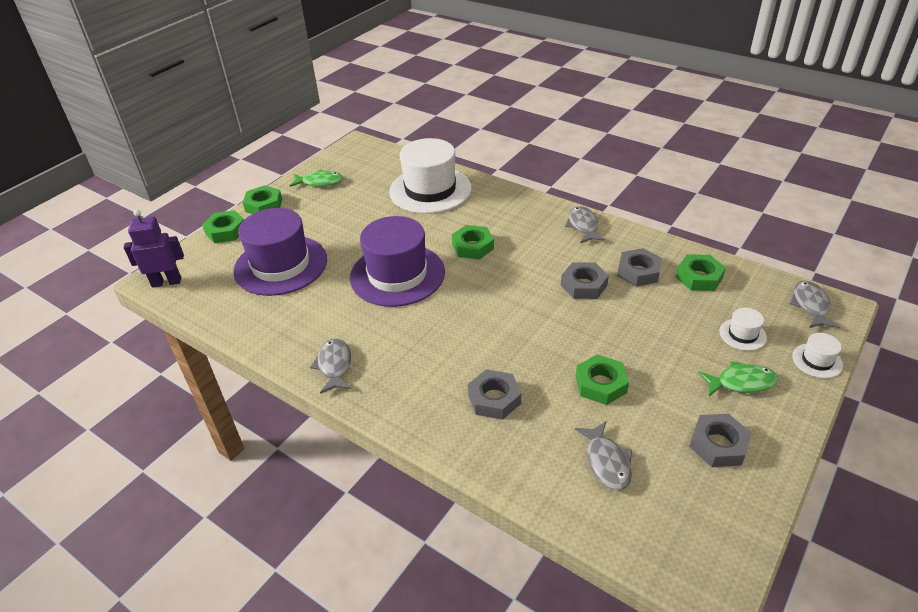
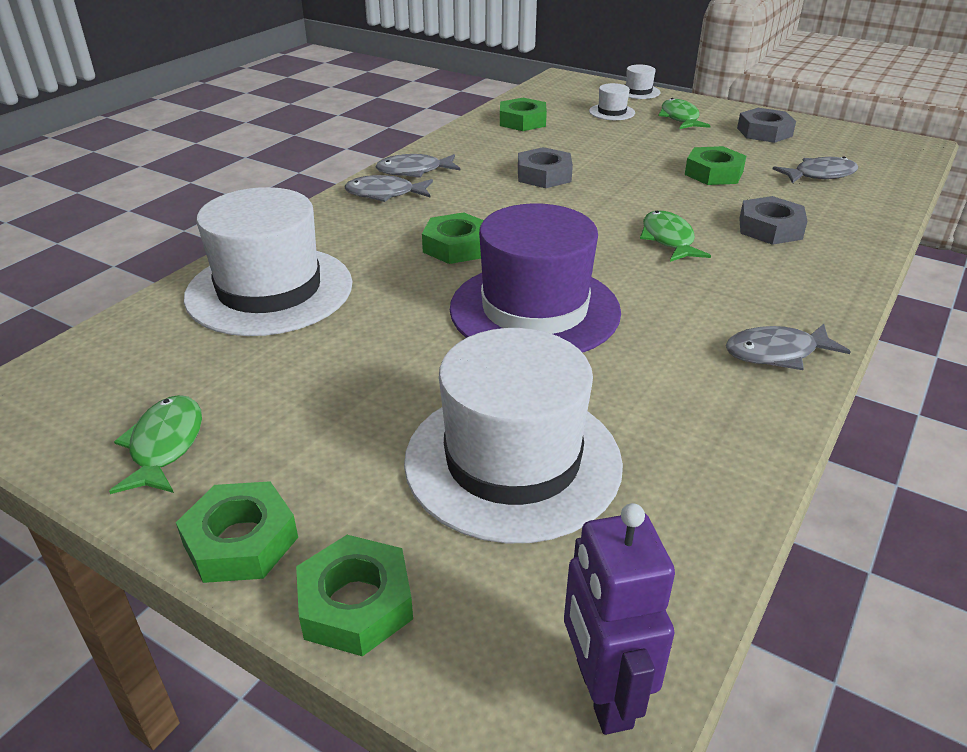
camera: 95 degrees left, 5 degrees down
(280, 265) = (513, 461): purple hat -> white hat
(478, 339) = (668, 239): none -> green fish
(638, 272) = (515, 147): grey nut -> none
(810, 305) = (562, 86): grey fish -> grey fish (385, 194)

